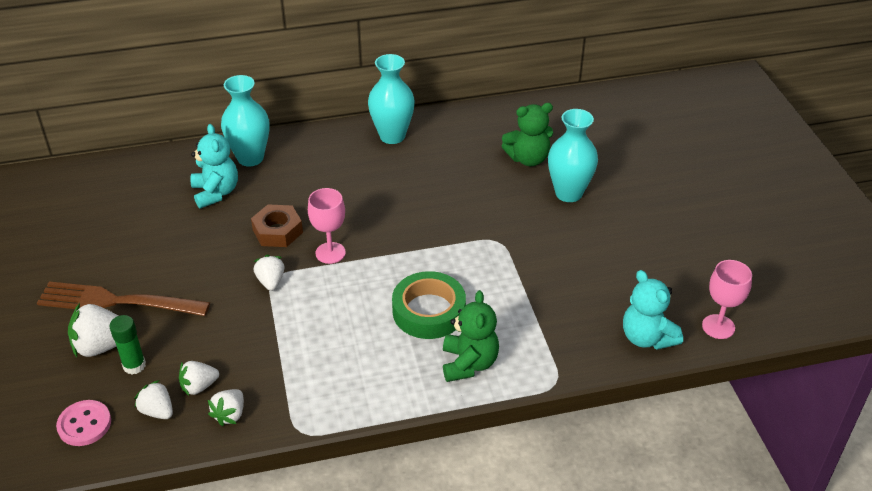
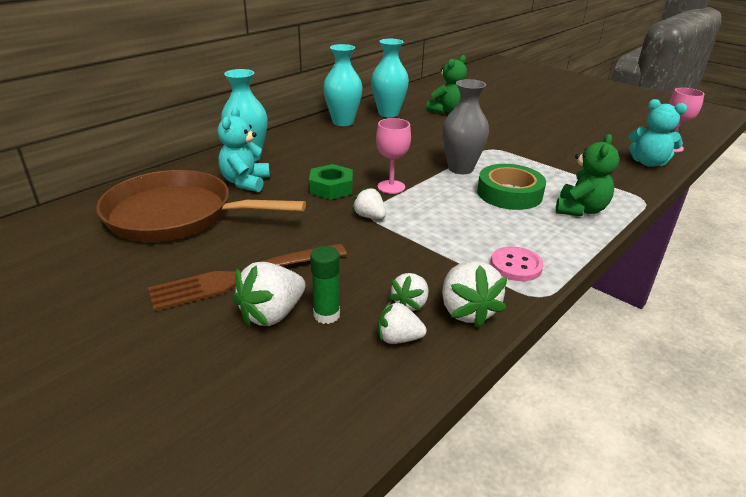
camera: 35 degrees left, 10 degrees down
(84, 424) = (338, 385): pink button -> pink button (516, 266)
(130, 212) = (177, 215): none -> brown pan
(216, 193) = (245, 182): turquoise teddy bear -> turquoise teddy bear turned 120 degrees counterclockwise
(230, 415) = (467, 311): white strawberry -> white strawberry, size x1.60
(277, 231) = (331, 188): brown nut -> green nut
(426, 256) = (460, 168): none -> grey vase
(469, 363) = (580, 210): green teddy bear -> green teddy bear turned 60 degrees clockwise
(568, 193) = (495, 118): turquoise vase -> turquoise vase (388, 113)

